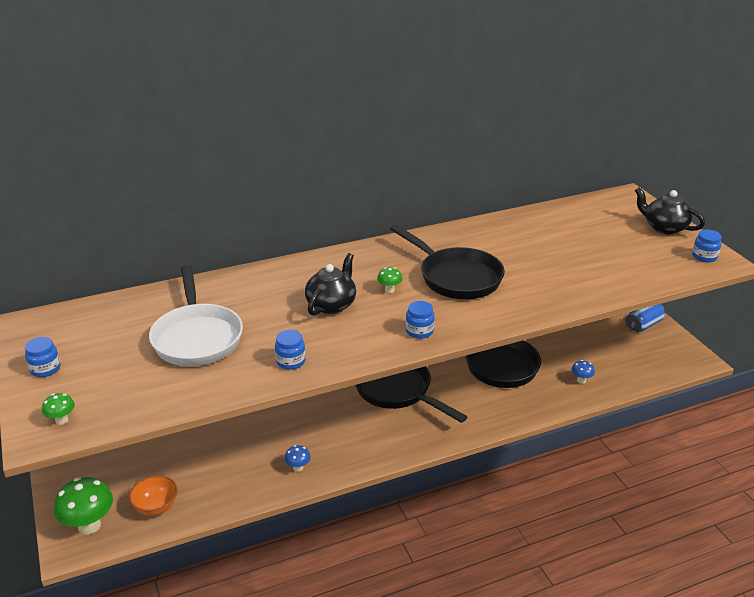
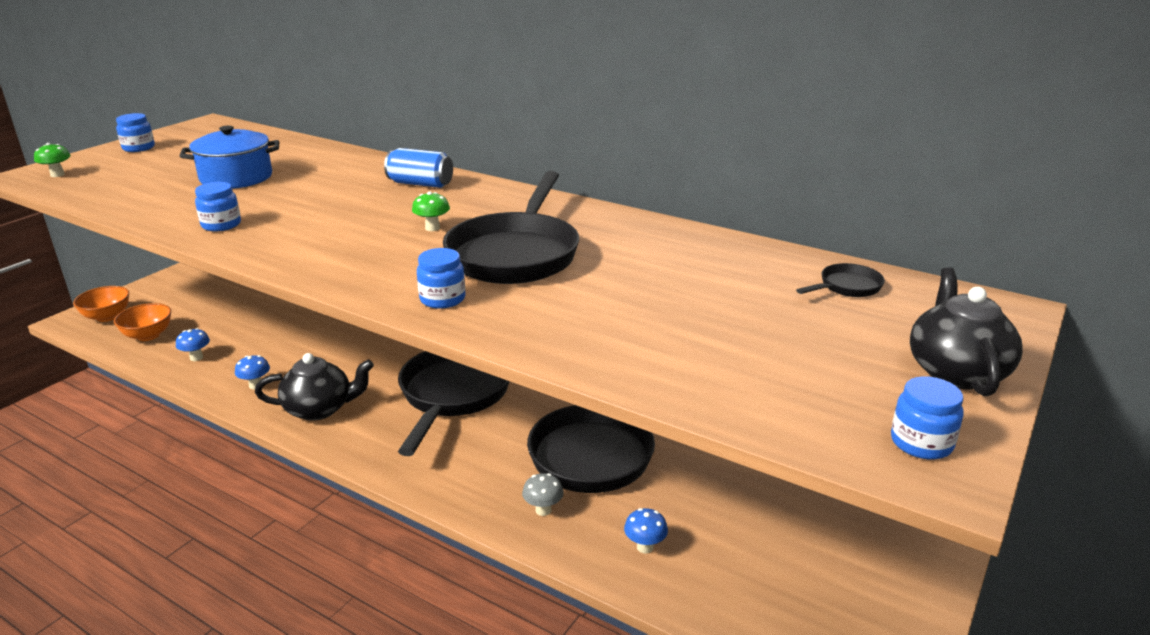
camera: 55 degrees right, 5 degrees down
(89, 525) = (107, 317): green mushroom -> orange bowl
(197, 337) = (236, 178): white pan -> blue pot
(224, 488) = (196, 357): none -> blue mushroom
(331, 305) = (362, 211): black teapot -> black teapot (319, 409)
(419, 331) = (350, 268): blue jar -> blue jar (442, 299)
(530, 399) = (543, 510): none -> grey mushroom
(578, 215) = (847, 287): none -> black pan
(643, 325) = (896, 569): blue can -> blue can (420, 184)

